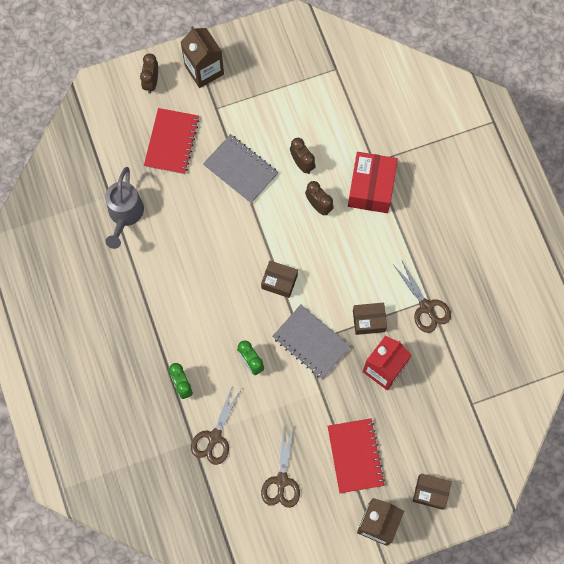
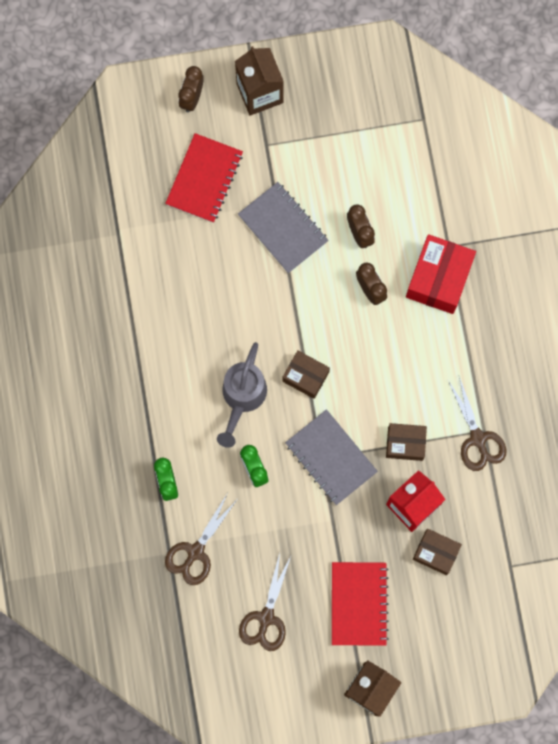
camera: 10 degrees right, 5 degrees up
(125, 215) = (132, 261): grey watering can -> grey watering can (242, 397)
(430, 492) = (440, 663): brown box -> brown box (435, 553)

